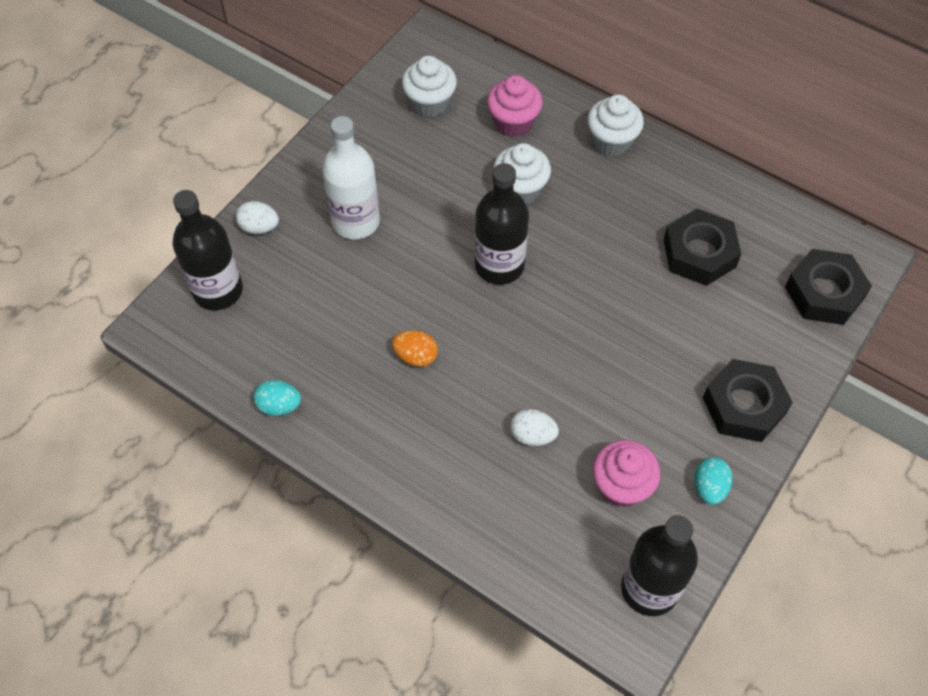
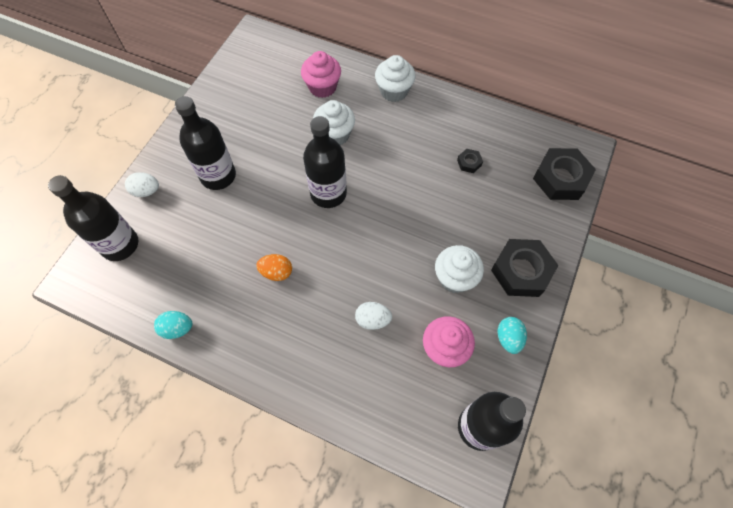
camera: 10 degrees left, 5 degrees up
(355, 221) = (218, 176): white bottle -> black bottle
(430, 103) = (261, 81): white cupcake -> white cupcake (455, 278)
(699, 253) = (469, 163): black nut -> black nut, size x0.45

